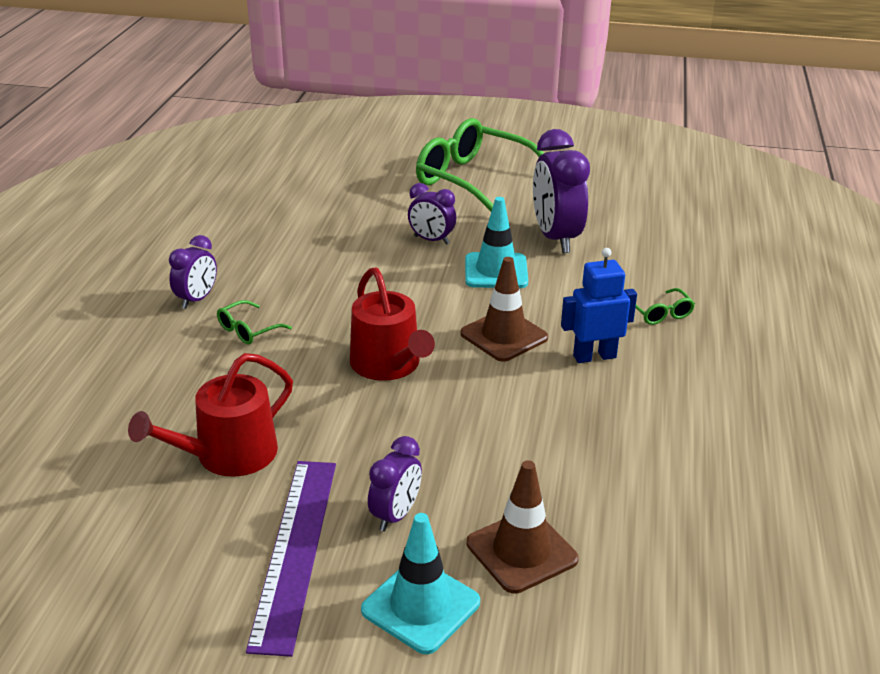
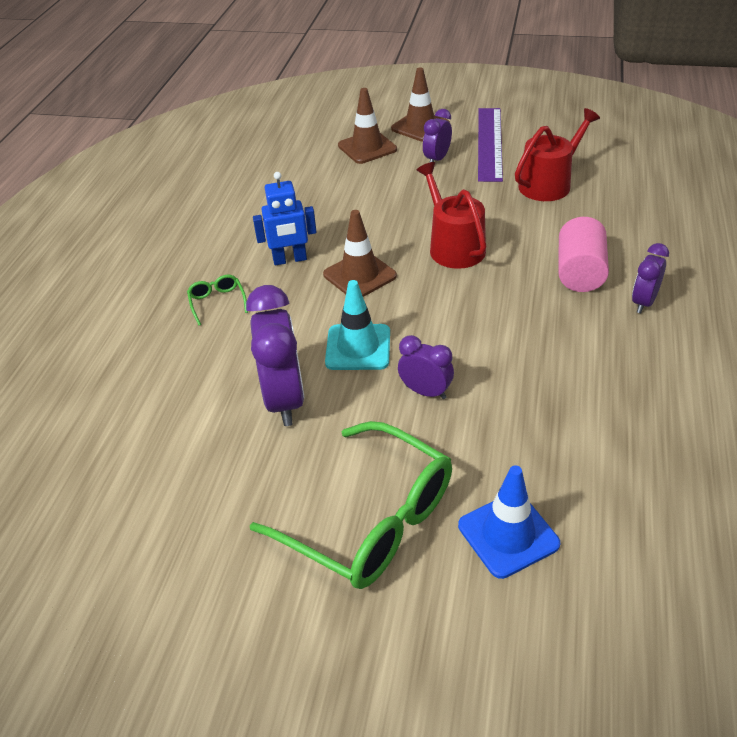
camera: 175 degrees left, 10 degrees up
(248, 330) = (579, 272): green glasses -> pink cylinder
(380, 173) = (508, 535): none -> blue traffic cone
(421, 606) = (420, 126): turquoise traffic cone -> brown traffic cone

